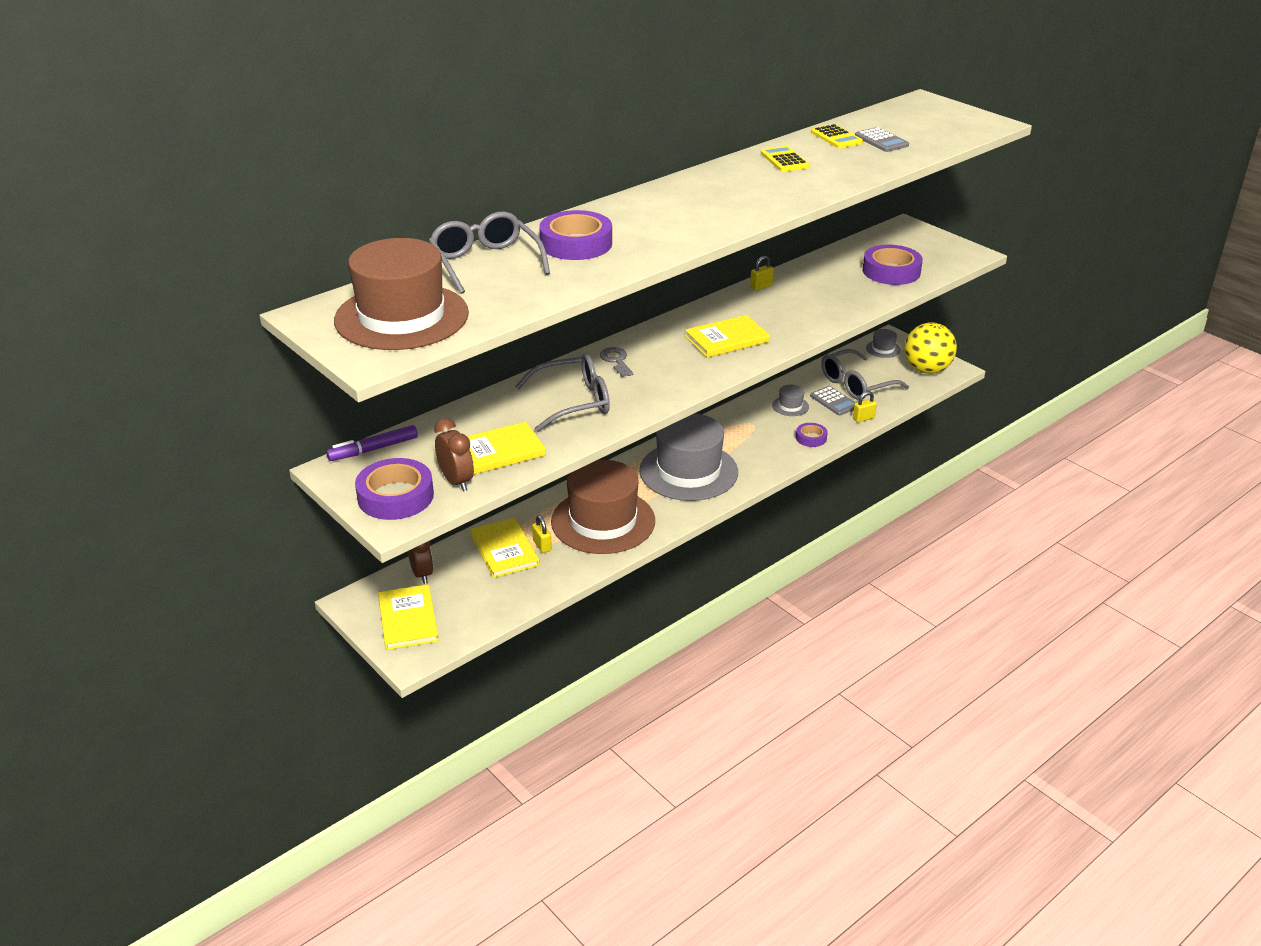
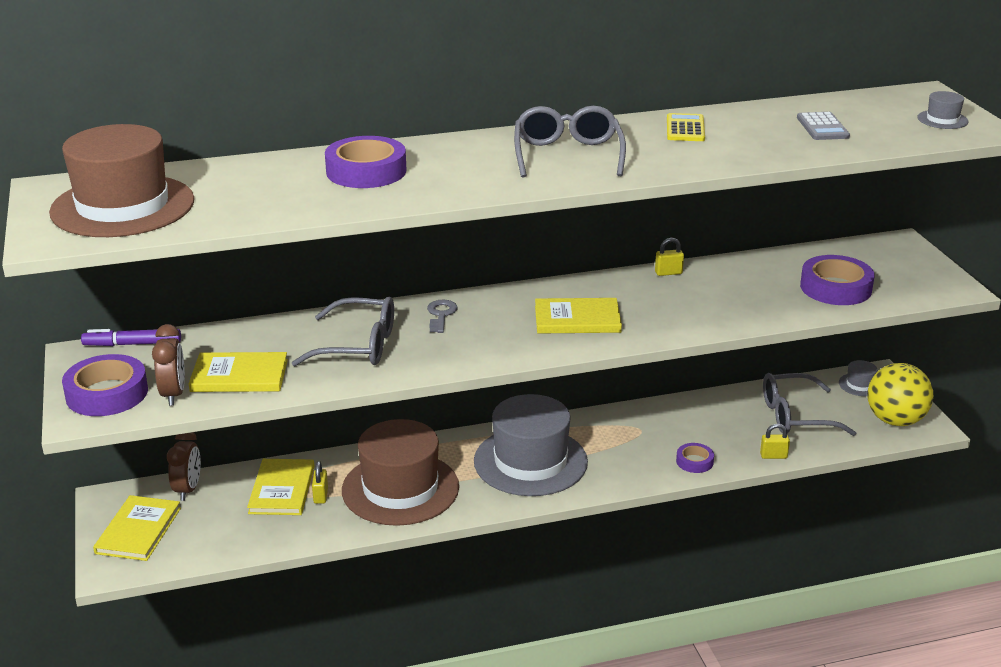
camera: 25 degrees right, 5 degrees down
(485, 262) = (259, 172): grey glasses -> grey glasses (567, 155)
(790, 406) = (699, 421): grey hat -> grey hat (942, 119)
(834, 401) = (753, 428): grey calculator -> none
(836, 137) = (773, 115): yellow calculator -> none

